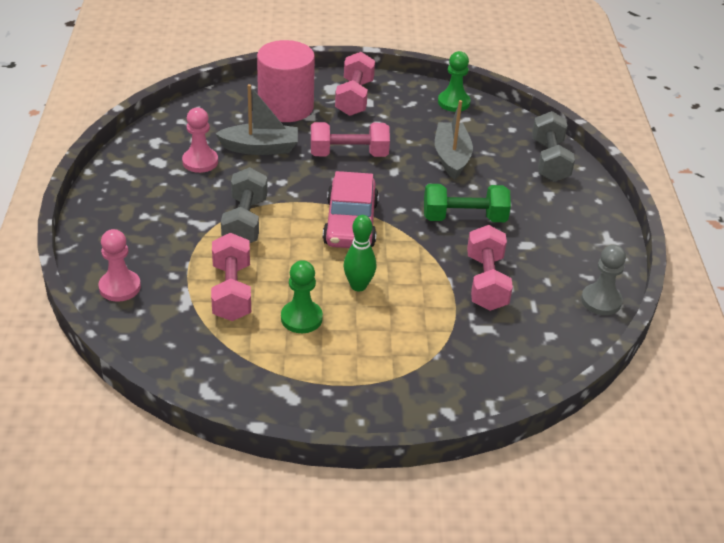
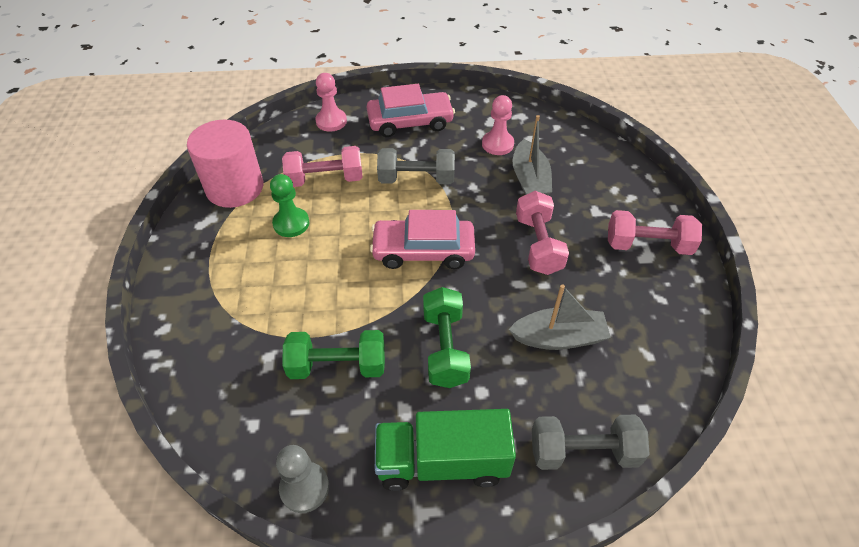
camera: 90 degrees right, 10 degrees up
(141, 221) = (410, 122): none -> pink car
(285, 107) = (606, 192): pink cylinder -> pink cylinder (235, 188)
(358, 286) = (332, 260): green bowling pin -> none
(453, 102) = (680, 342): green pawn -> none
(486, 282) = (337, 366): pink dumbbell -> green dumbbell
(568, 227) = (442, 462): none -> green truck

